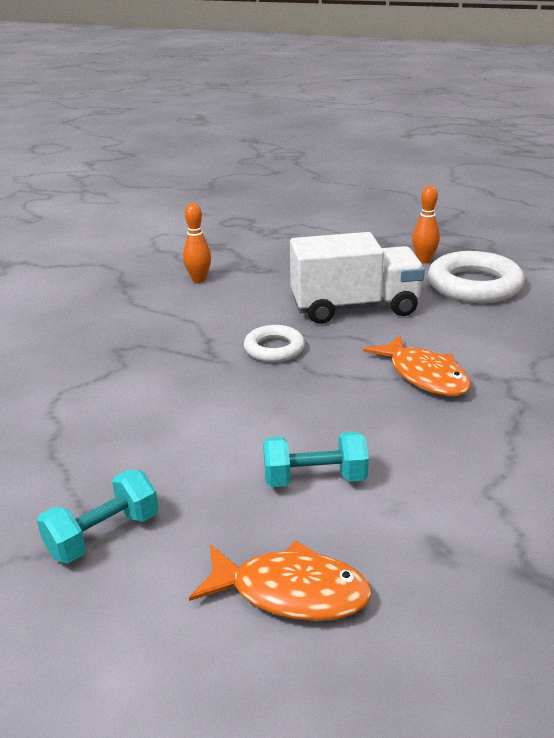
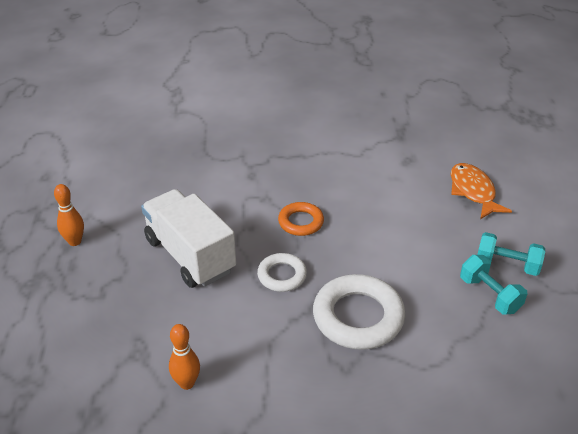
camera: 120 degrees left, 10 degrees up
(314, 479) = (399, 209): turquoise dumbbell -> turquoise dumbbell (489, 295)
(354, 385) = (301, 222): none -> orange ring
(424, 376) = (268, 197): orange fish -> none
(474, 285) = (116, 203): white ring -> white ring (358, 317)

